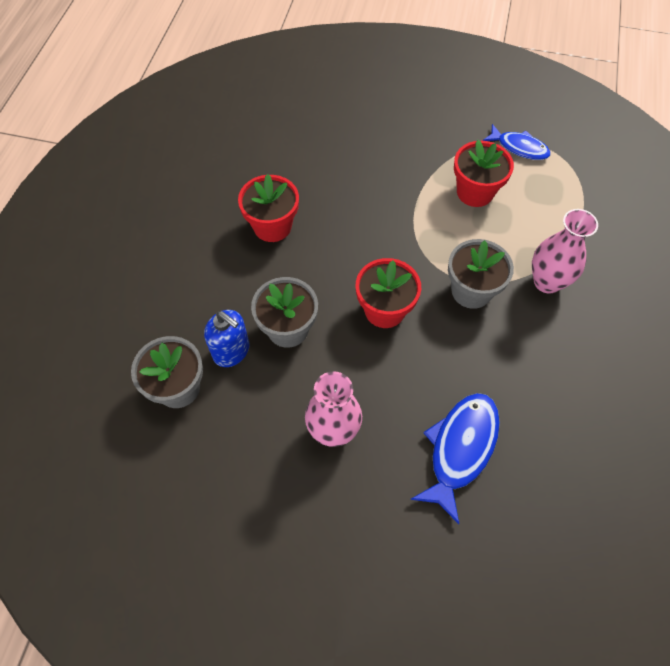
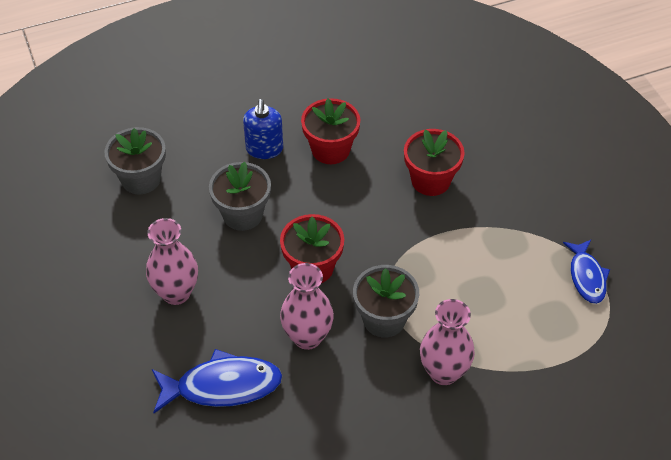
camera: 55 degrees right, 10 degrees down
(231, 351) = (195, 191): blue soap dispenser -> blue soap dispenser (264, 149)
(452, 354) = (307, 337): none -> pink vase
(475, 192) = (498, 268): red flower pot -> red flower pot (430, 180)

